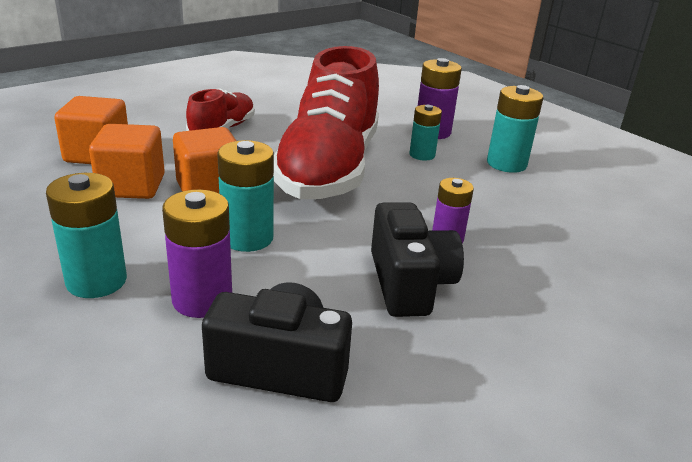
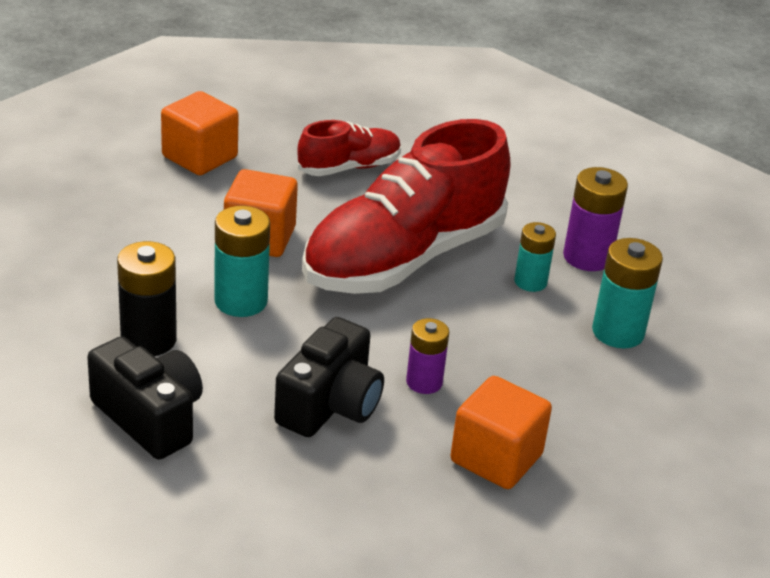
camera: 35 degrees right, 5 degrees up
(96, 281) = (88, 288): turquoise battery -> none
(132, 186) = (196, 206): orange cube -> orange cube (496, 458)
(202, 299) = (148, 340): purple battery -> black battery

